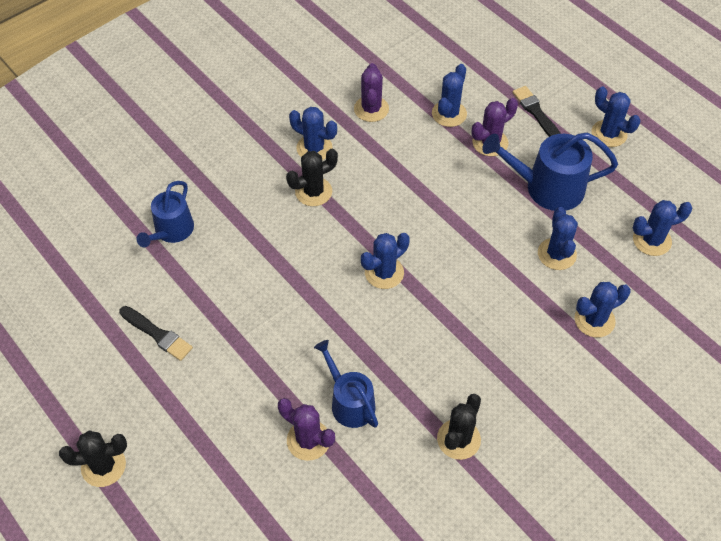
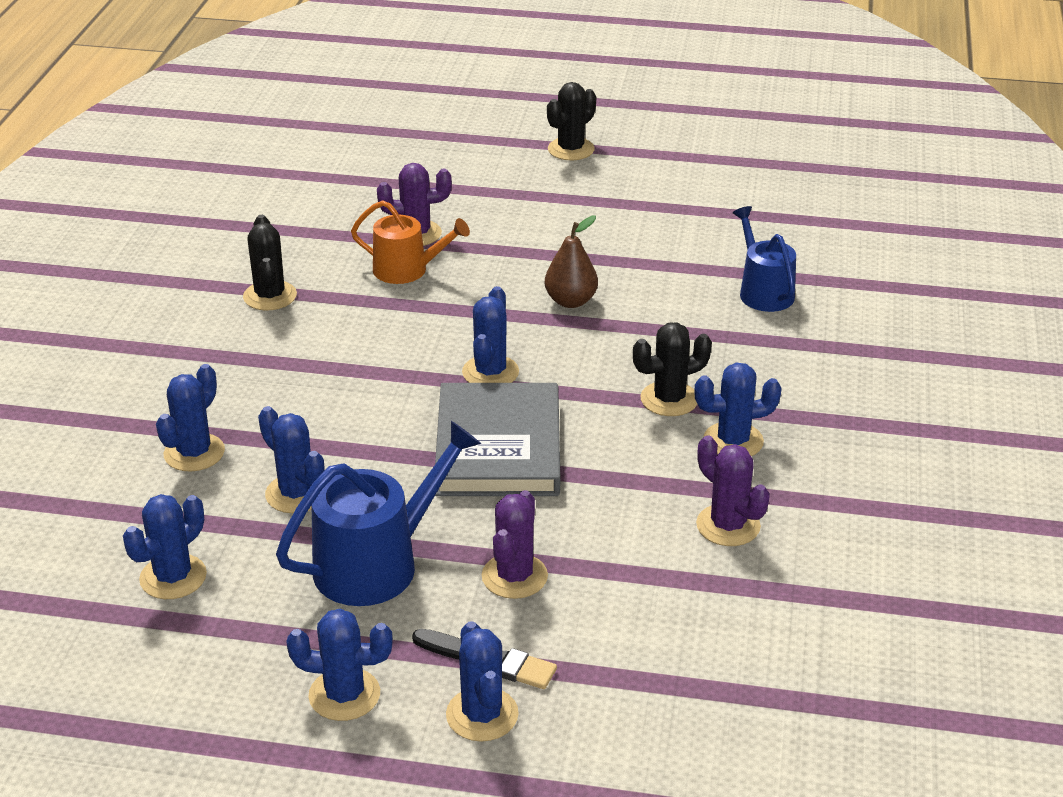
camera: 140 degrees right, 20 degrees down
(157, 334) = (651, 225): black brush -> none
(282, 299) = (570, 301): none -> brown pear
(313, 192) = (669, 399): black cactus -> black cactus turned 45 degrees clockwise
(349, 402) = (407, 270): blue watering can -> orange watering can
(429, 218) = (498, 447): none -> grey book
(449, 114) = (615, 582): blue cactus -> blue cactus (482, 715)

